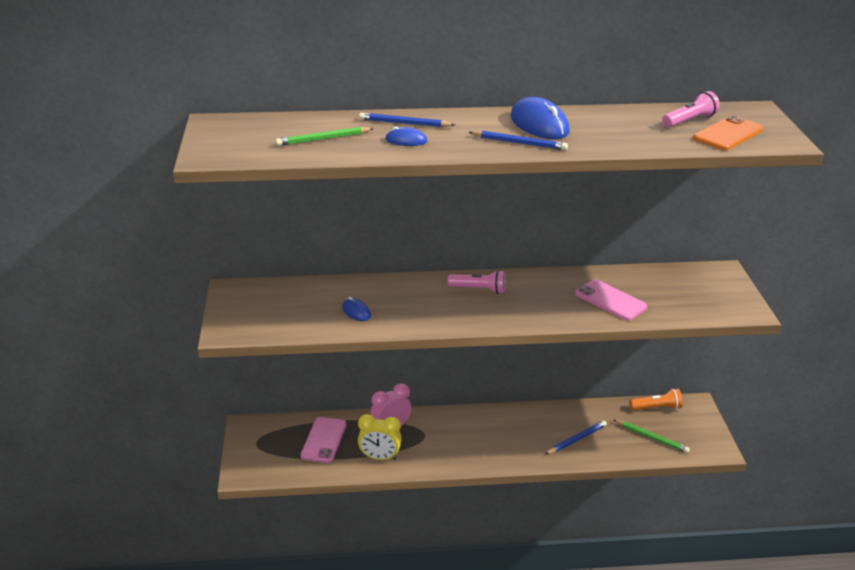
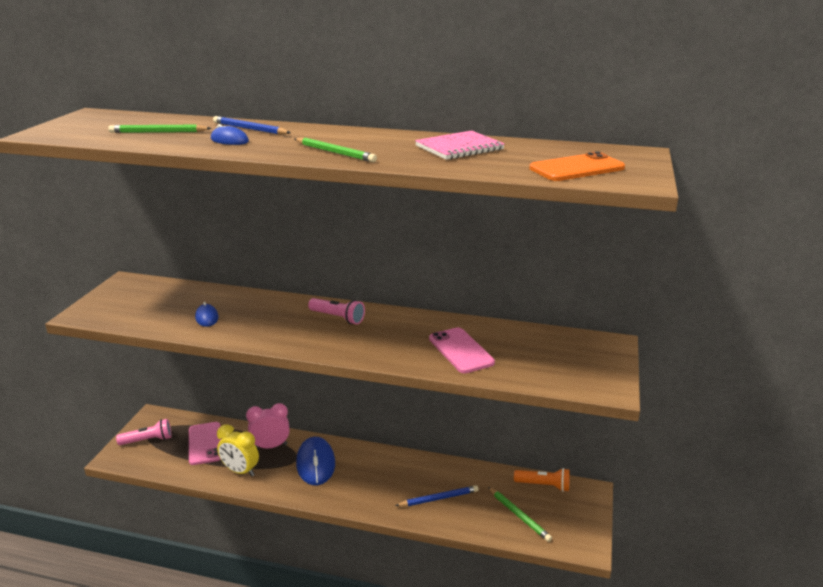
camera: 20 degrees right, 5 degrees down
(324, 440) = (205, 443): pink phone -> pink phone turned 45 degrees counterclockwise
(519, 143) = (335, 152): blue pencil -> green pencil
(539, 124) = (378, 141): blue mouse -> blue mouse (316, 463)
(614, 123) = (459, 148): none -> pink notebook
(689, 121) = (546, 154): pink flashlight -> pink flashlight (148, 440)

